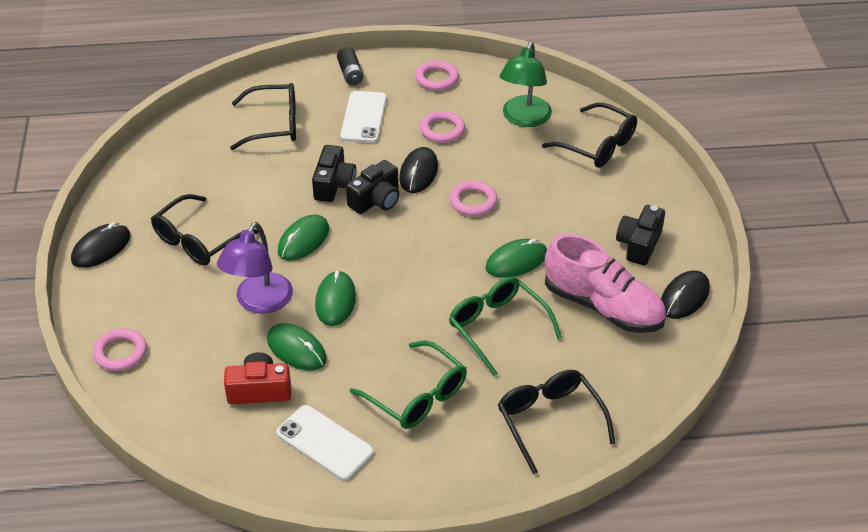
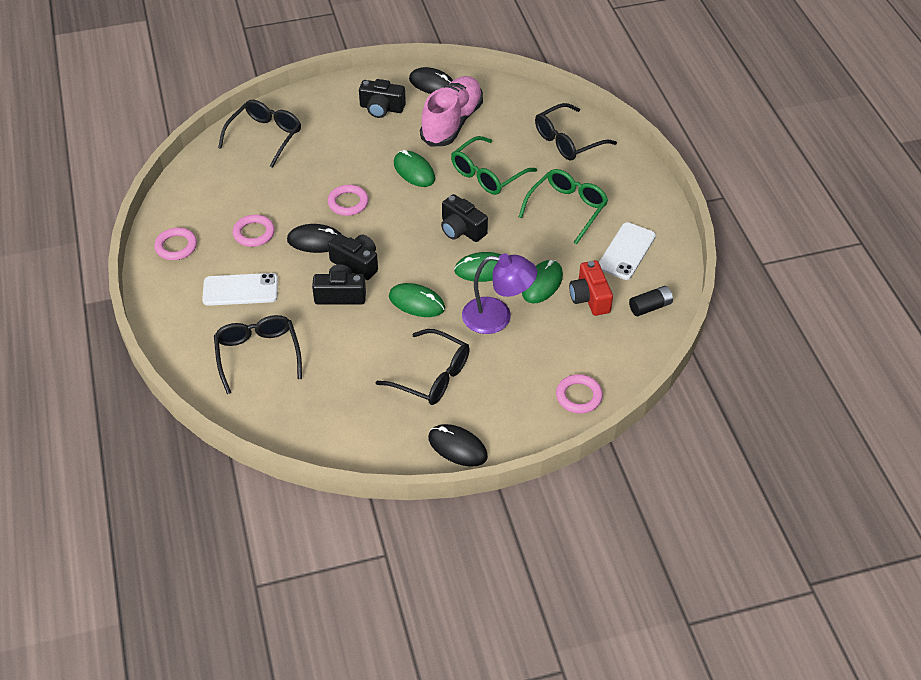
camera: 100 degrees left, 5 degrees up
(350, 74) = (171, 311): black battery -> black battery (650, 307)
(406, 290) = (461, 229): none -> black camera
(524, 118) = (233, 183): green lamp -> none

